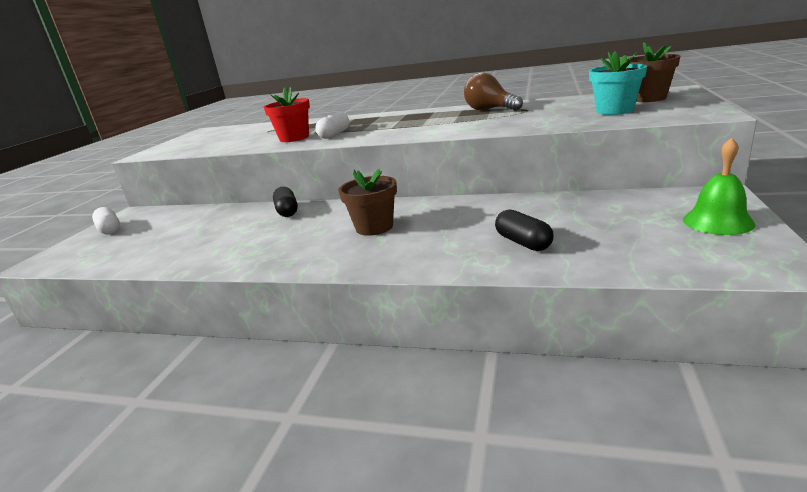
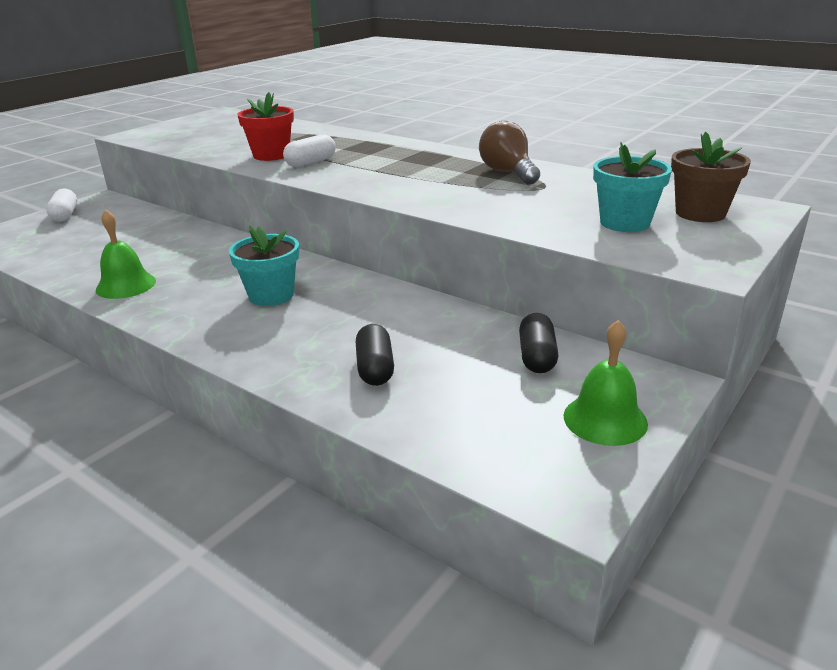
camera: 20 degrees right, 5 degrees up
(235, 254) = (126, 285): none -> green bell
(287, 211) = (223, 244): black capsule -> black capsule (537, 357)
(374, 227) = (271, 295): brown flower pot -> turquoise flower pot

